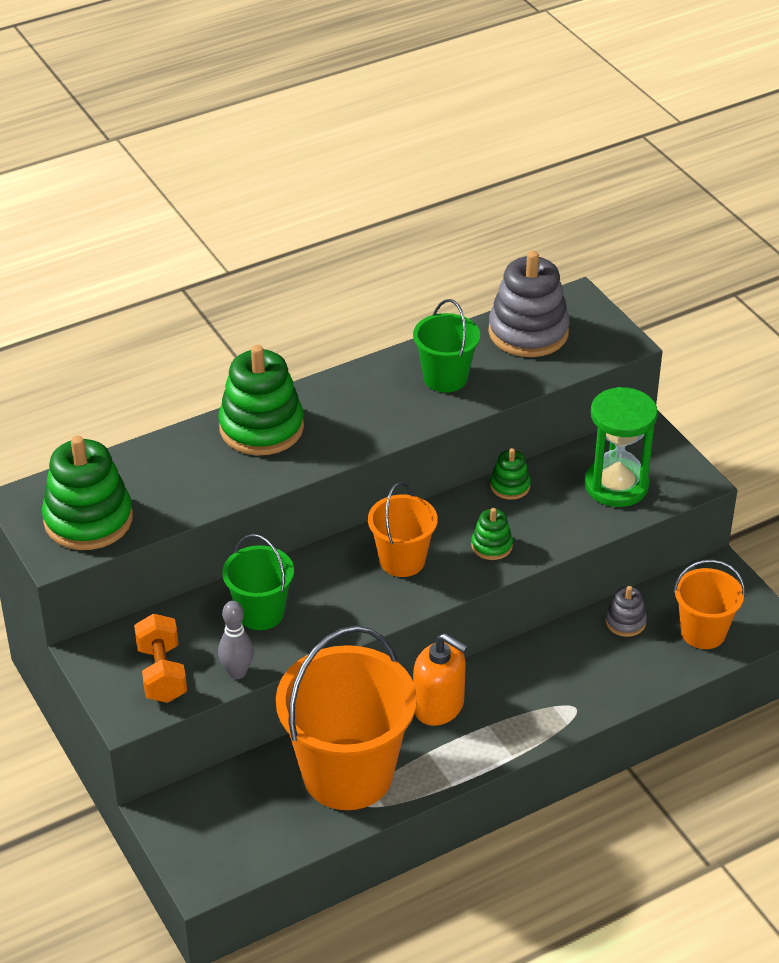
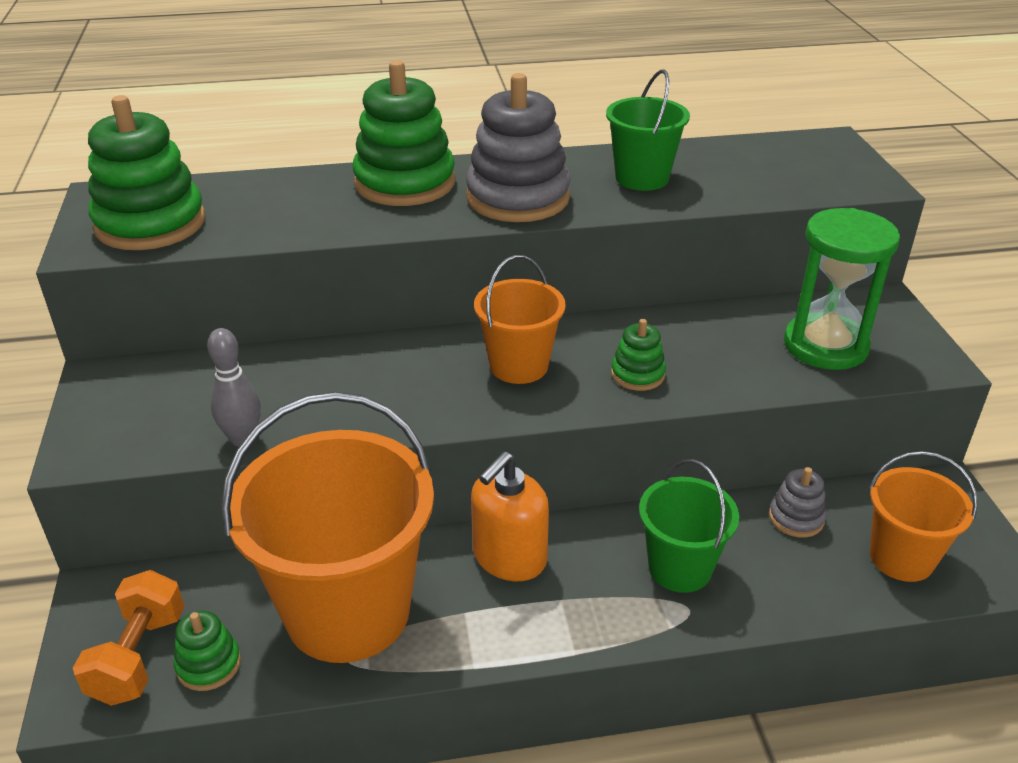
camera: 20 degrees right, 5 degrees down
(162, 673) = (157, 418): orange dumbbell -> orange dumbbell (139, 656)
(260, 613) = (318, 381): green bucket -> green bucket (680, 568)
(439, 706) = (509, 557): orange soap dispenser -> orange soap dispenser turned 75 degrees clockwise
(510, 486) = (689, 319): green stacking toy -> green stacking toy (208, 664)
(528, 332) = (761, 157): grey stacking toy -> grey stacking toy (518, 198)

